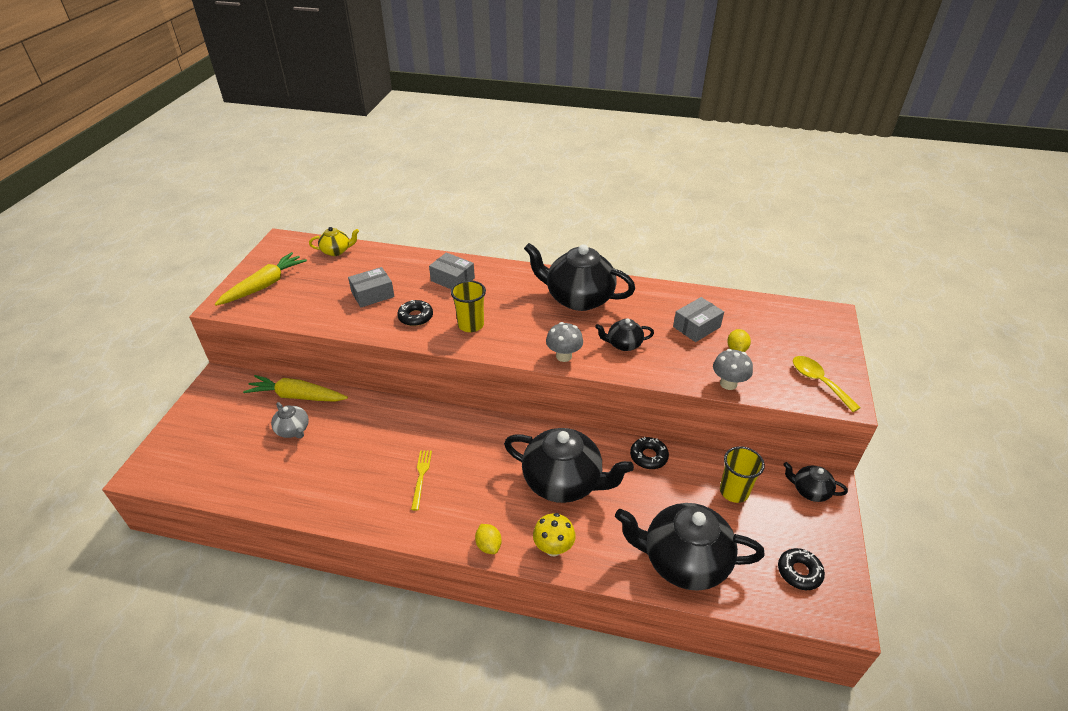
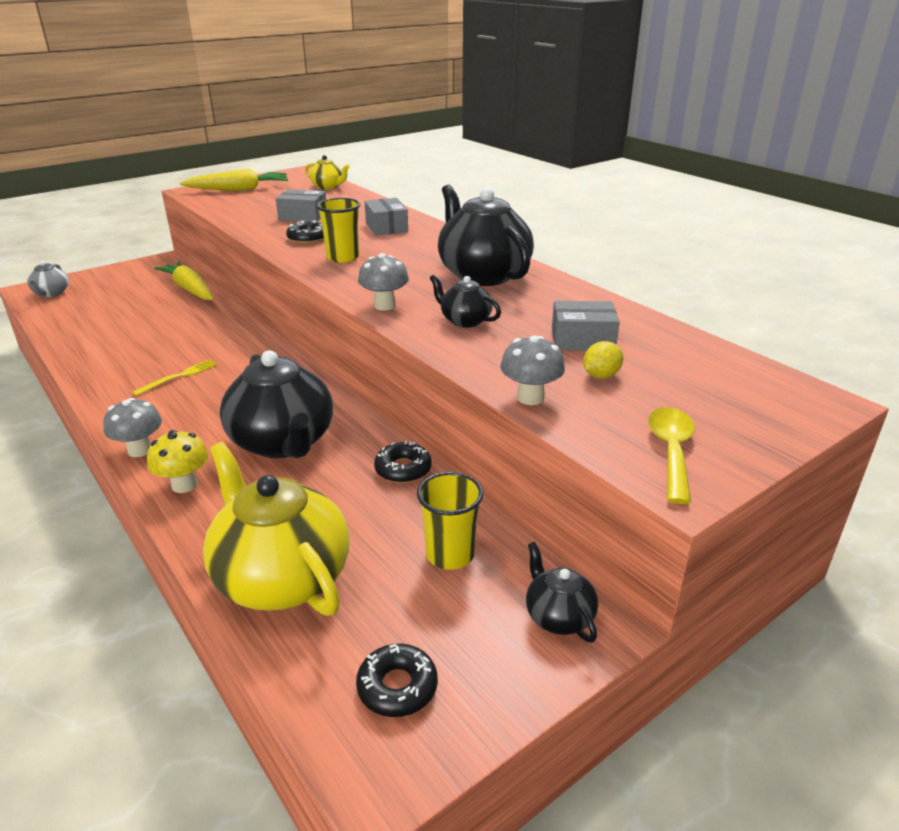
camera: 40 degrees right, 10 degrees down
(293, 430) = (151, 307): grey teapot -> grey teapot (51, 293)
(488, 545) = (140, 450): yellow lemon -> grey mushroom
(683, 560) = (281, 577): black teapot -> yellow teapot

